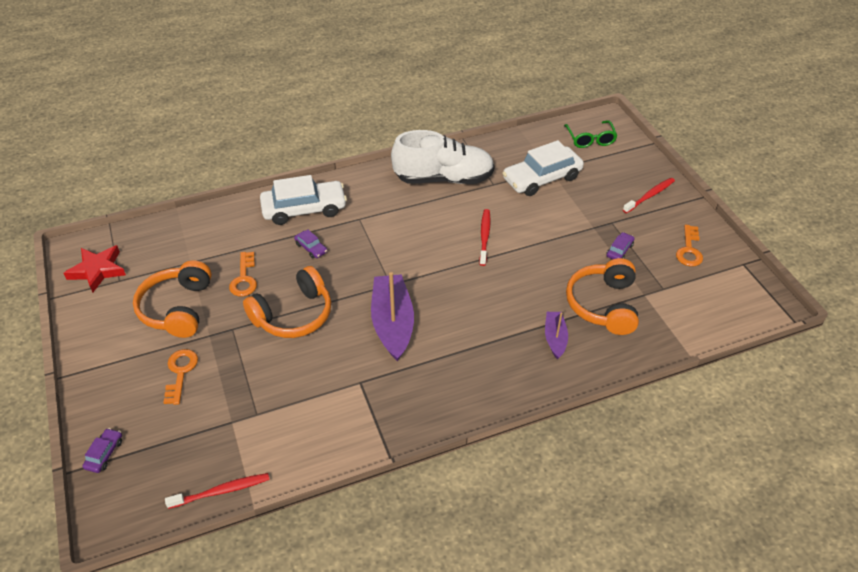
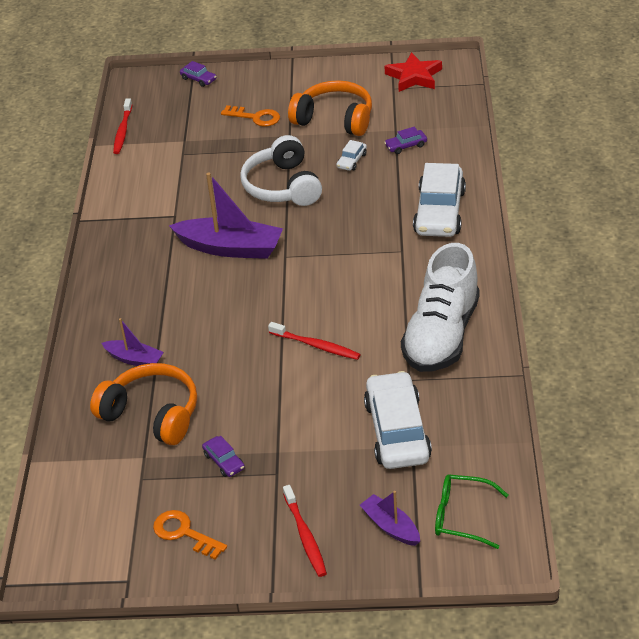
camera: 115 degrees right, 5 degrees down
(244, 278) = (352, 161): orange key -> white car
(294, 315) = (282, 186): orange headphones -> white headphones
(311, 248) = (372, 209): purple car -> purple car (406, 146)
(617, 164) = (390, 526): none -> purple boat

